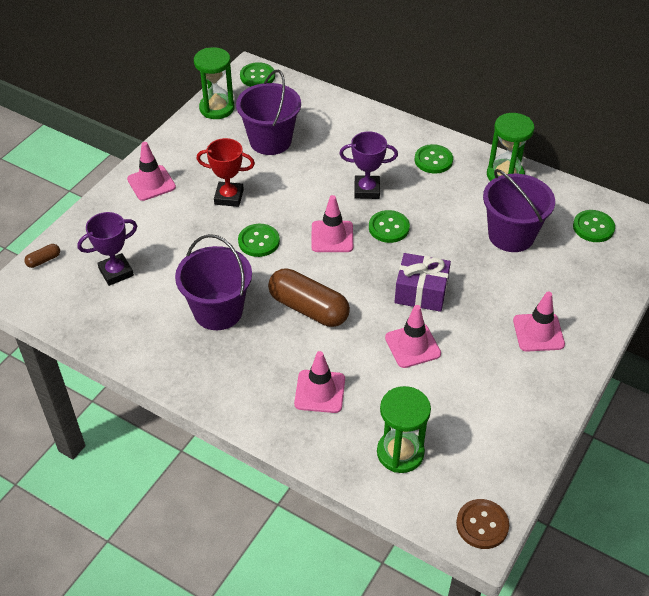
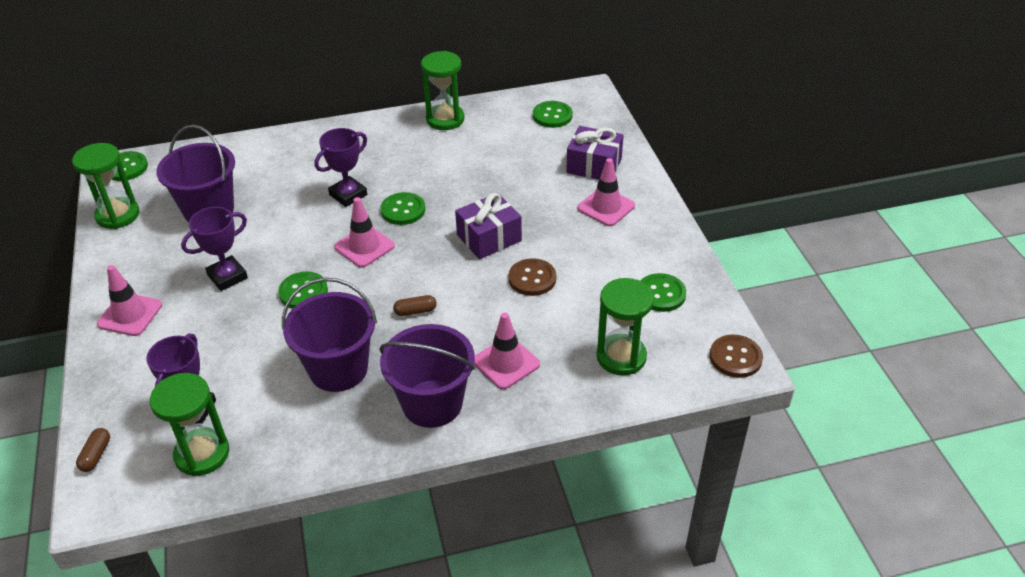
camera: 45 degrees left, 5 degrees down
(90, 304) = (202, 454): none -> green hourglass
(229, 197) = (227, 276): red trophy -> purple trophy
(308, 308) = (415, 311): brown capsule -> brown capsule, size x0.43
(412, 346) = (532, 278): pink traffic cone -> brown button
(433, 160) = (375, 141): green button -> green button (661, 294)
(511, 235) = (503, 156): purple bucket -> purple bucket (432, 403)
(573, 292) = (594, 166): none -> purple gift

